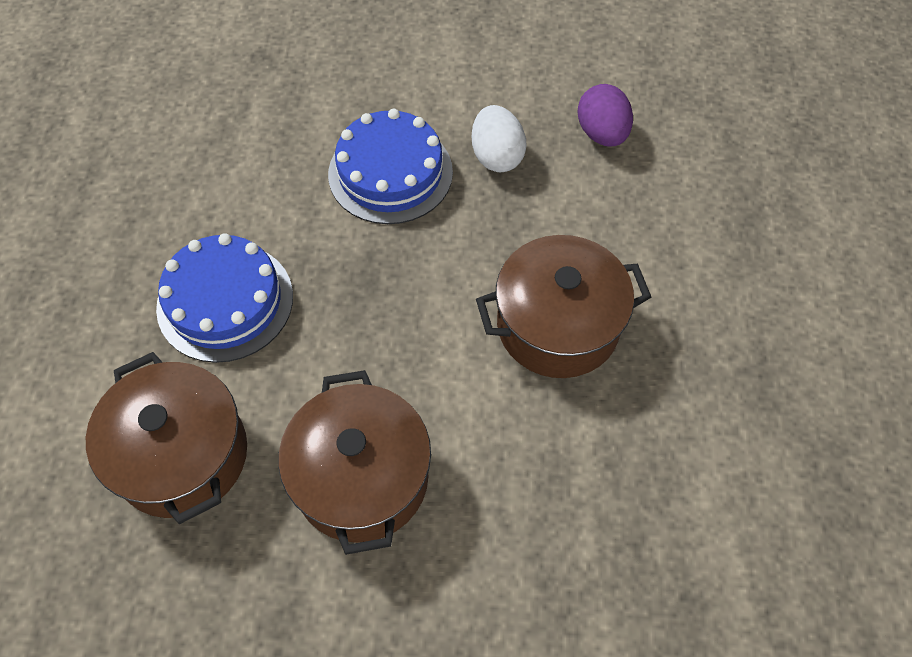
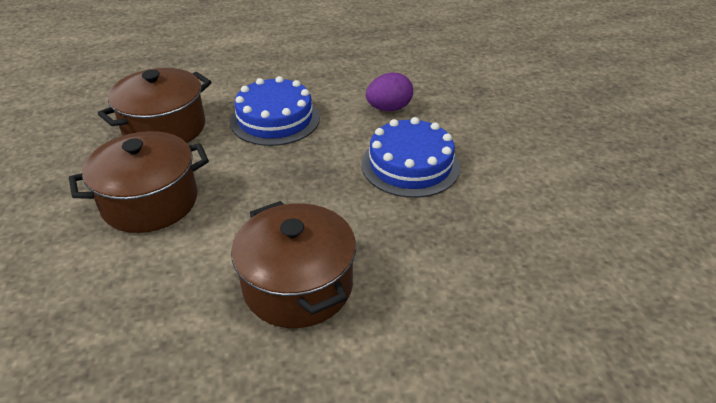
camera: 75 degrees right, 20 degrees down
(497, 156) = (458, 218): white egg -> none
(602, 133) = (526, 284): purple egg -> purple egg (389, 108)

